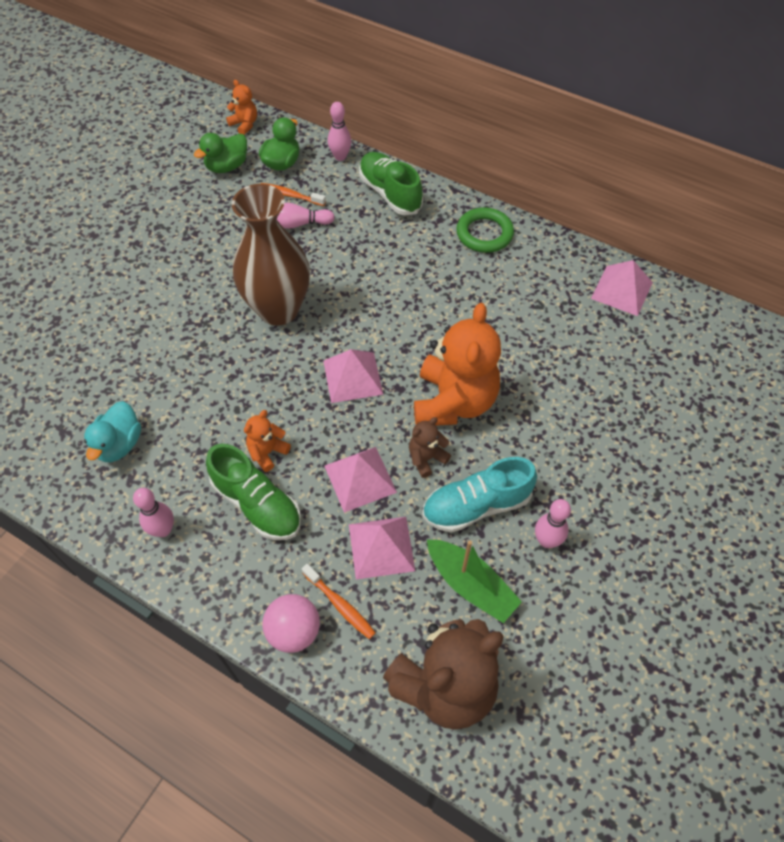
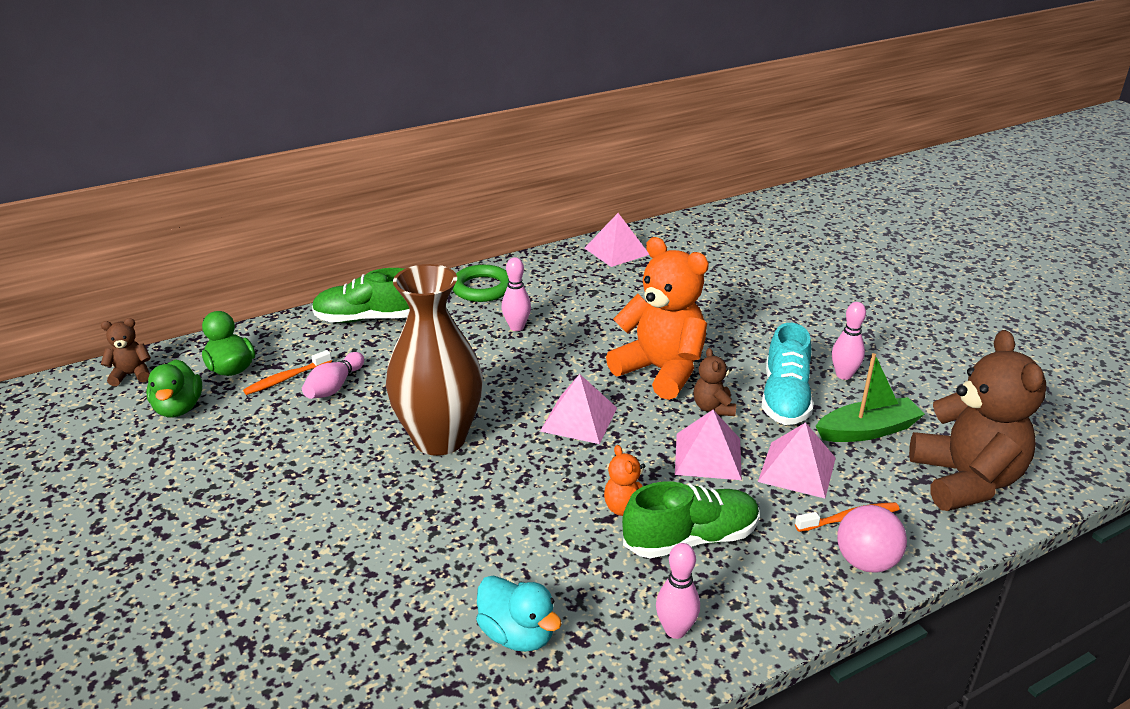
camera: 60 degrees left, 25 degrees down
(244, 124) = (131, 375): orange teddy bear -> brown teddy bear
(340, 157) = (276, 330): pink bowling pin -> pink bowling pin (516, 327)

